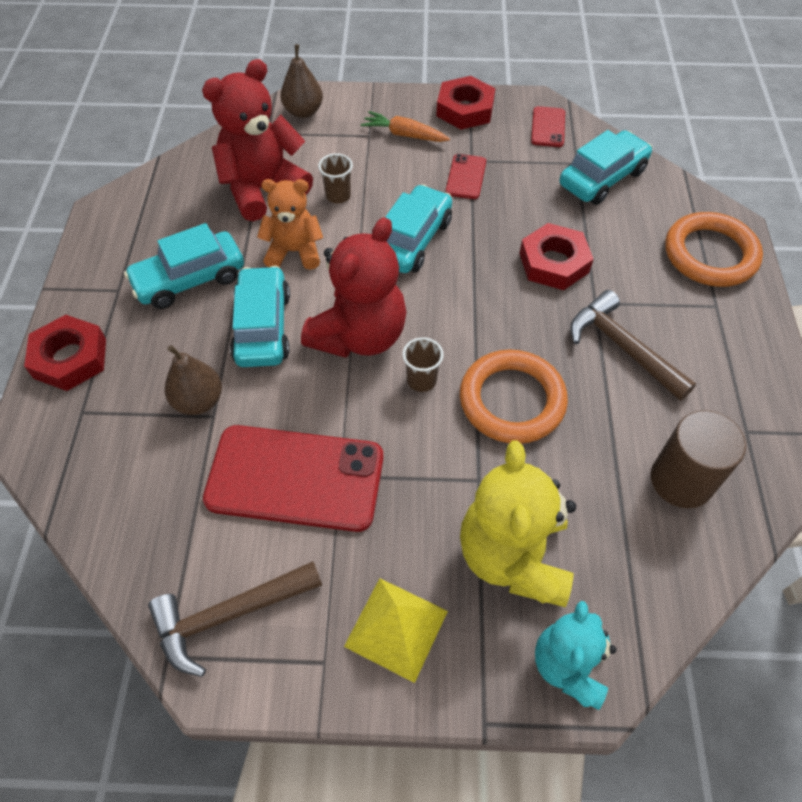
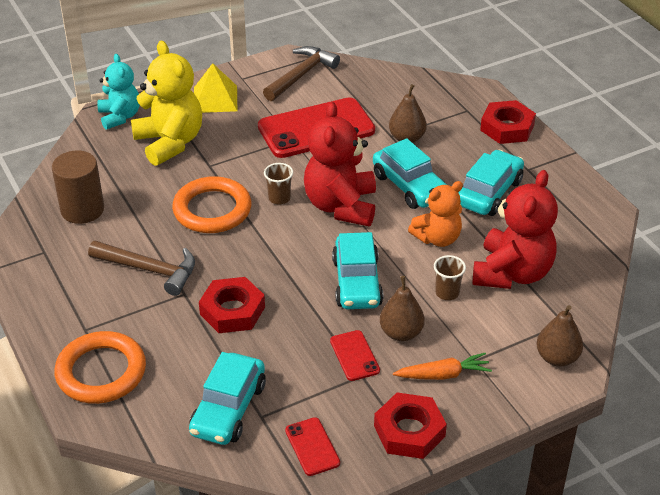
camera: 150 degrees right, 15 degrees down
(410, 179) = (401, 333): none -> brown pear

